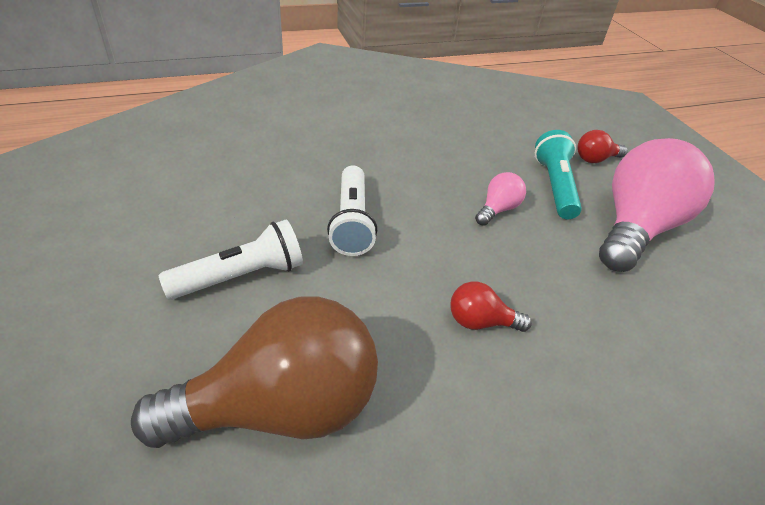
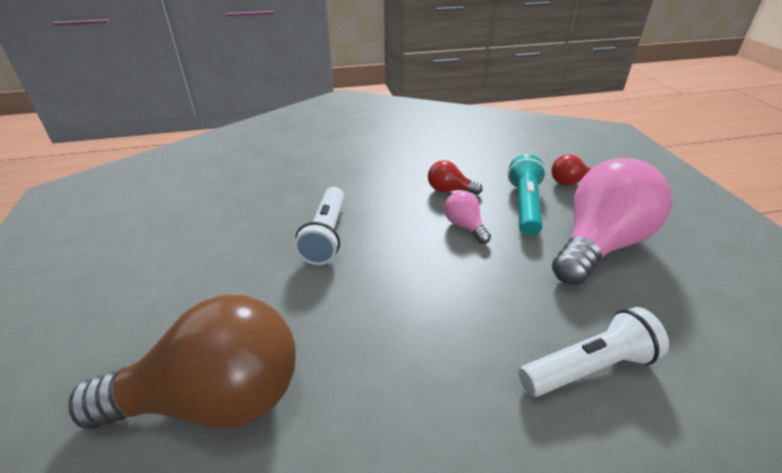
camera: 10 degrees right, 5 degrees down
(241, 276) = (215, 281): white flashlight -> white flashlight (588, 368)
(480, 322) = (423, 328): red light bulb -> red light bulb (449, 190)
(498, 209) = (464, 226): pink light bulb -> pink light bulb turned 75 degrees counterclockwise

